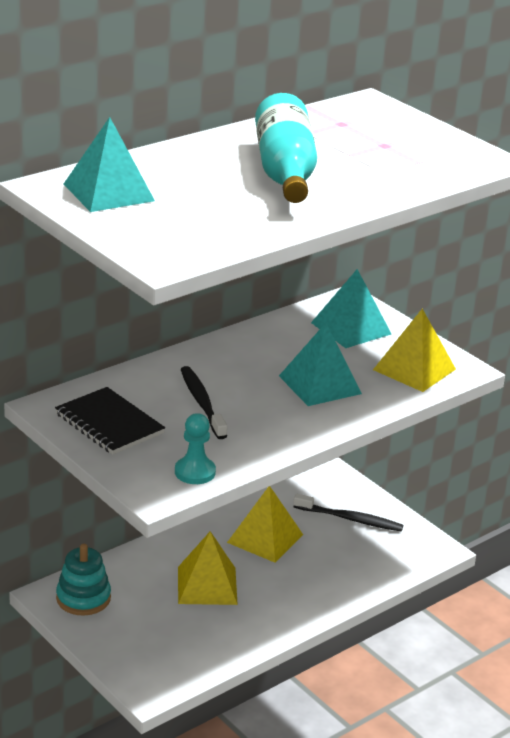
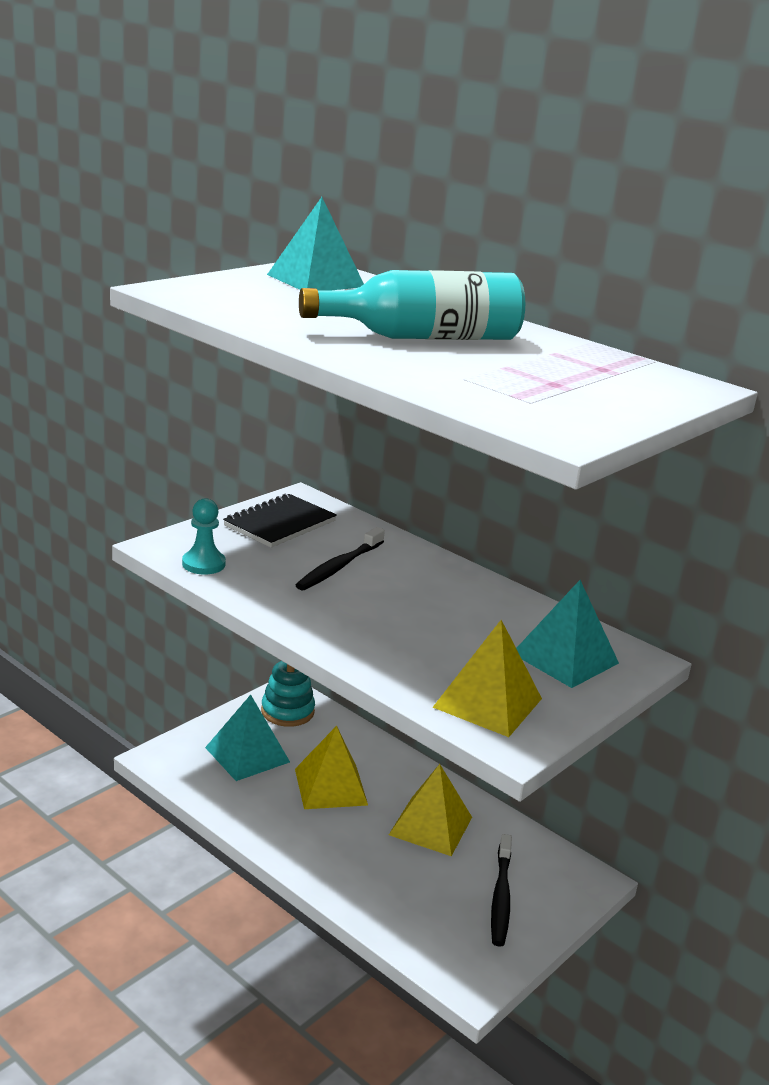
camera: 80 degrees right, 5 degrees down
(202, 403) = (339, 567): black toothbrush -> black toothbrush turned 150 degrees clockwise
(319, 384) = (412, 634): turquoise pyramid -> turquoise pyramid (247, 754)

